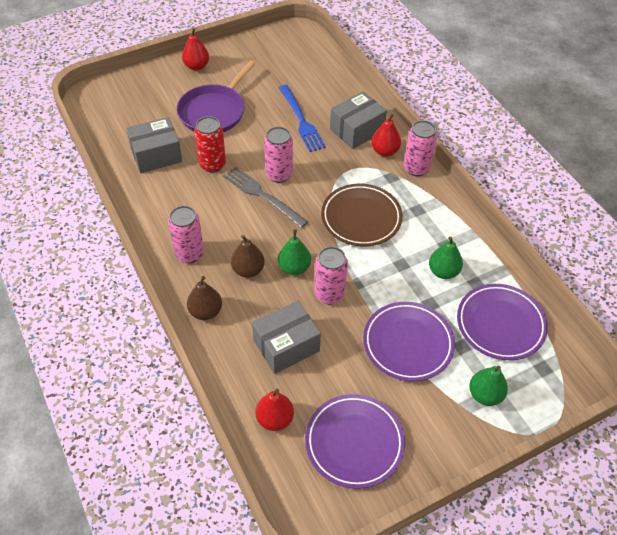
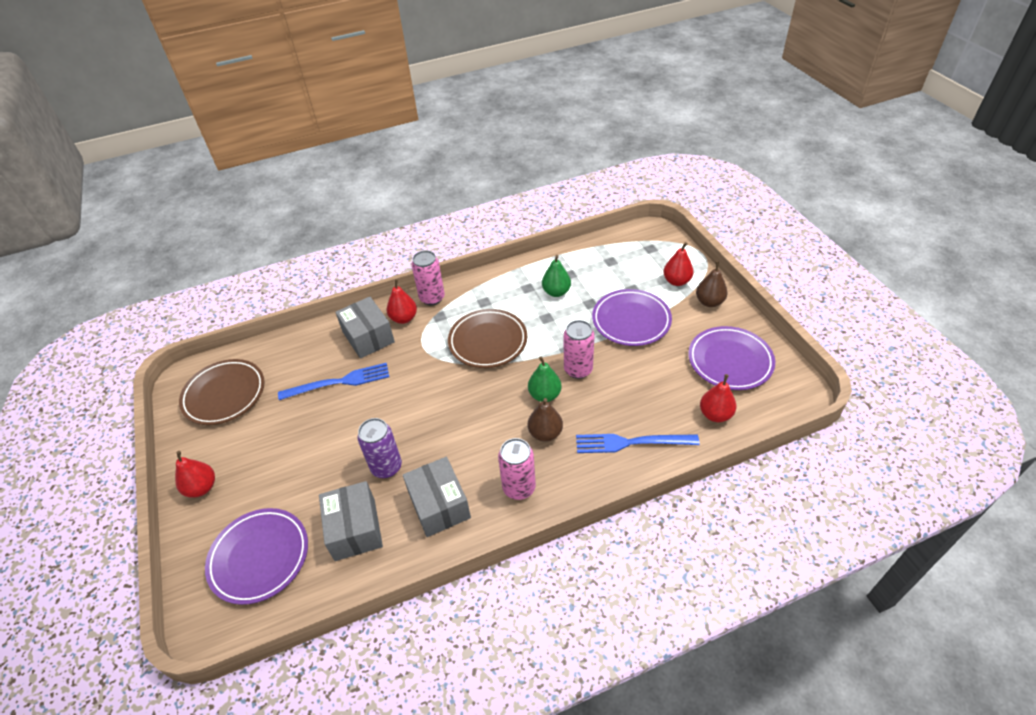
camera: 80 degrees left, 5 degrees down
(205, 311) = (597, 471): brown pear -> brown pear (709, 302)
(212, 164) = (386, 467): red can -> purple can
(214, 111) = (296, 466): purple pan -> none
(237, 339) = (631, 442): none -> blue fork
(262, 195) = (444, 419): grey fork -> none
(279, 175) = (417, 404): pink can -> none
(284, 56) = (224, 394): none -> brown plate
(286, 345) = (636, 404): grey box -> grey box (439, 505)
(485, 395) = (676, 281): green pear -> red pear
(500, 324) = (611, 265): purple plate -> purple plate (259, 557)

